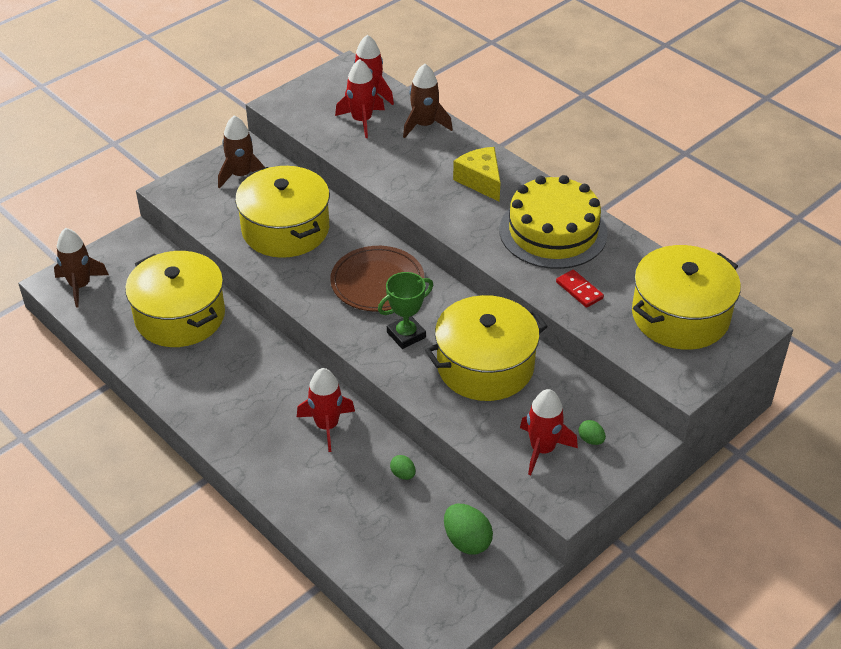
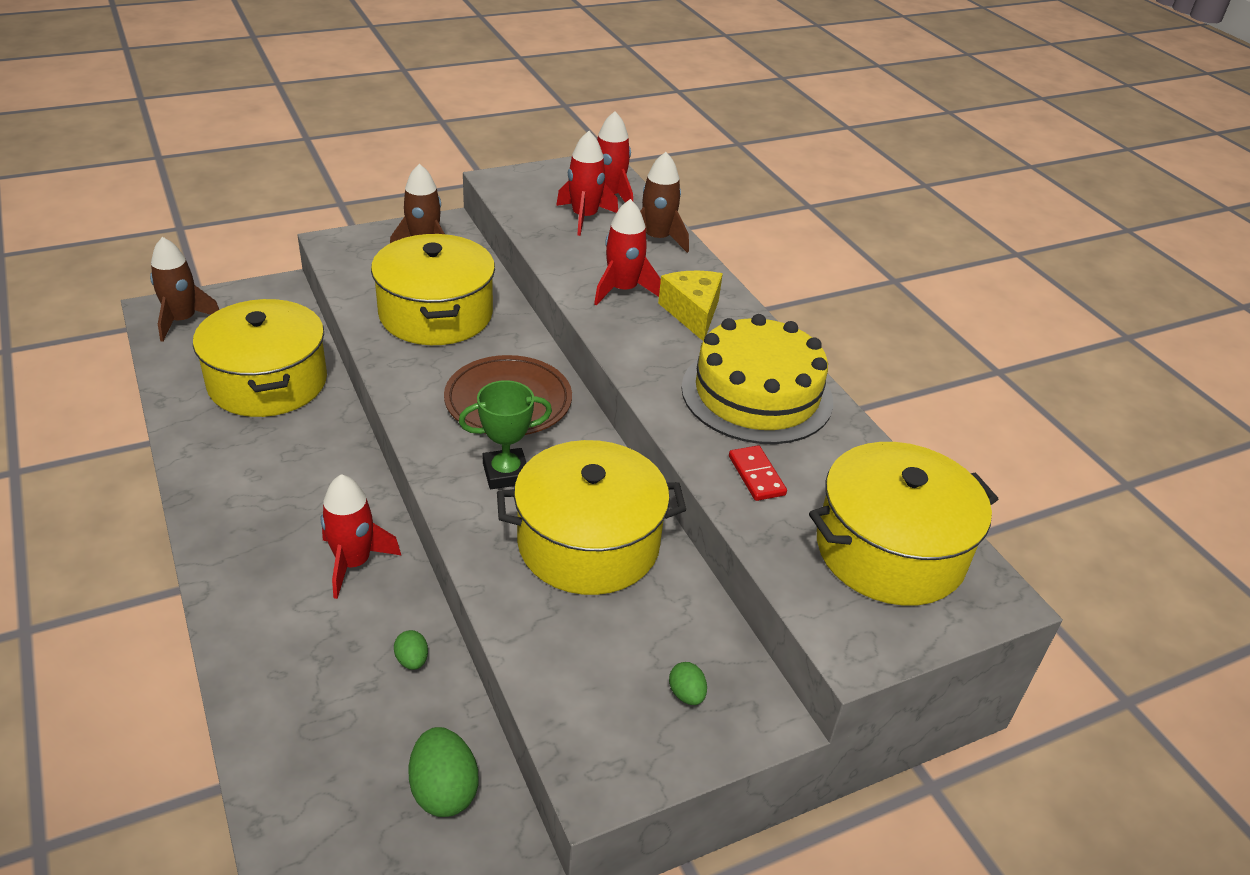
camera: 15 degrees right, 5 degrees down
(542, 449) = (607, 685): red rocket -> red rocket (623, 290)

